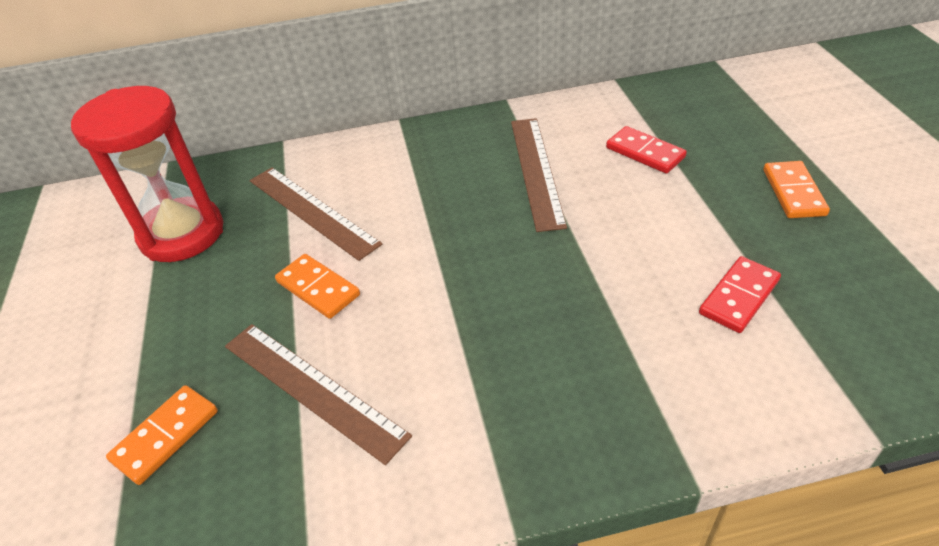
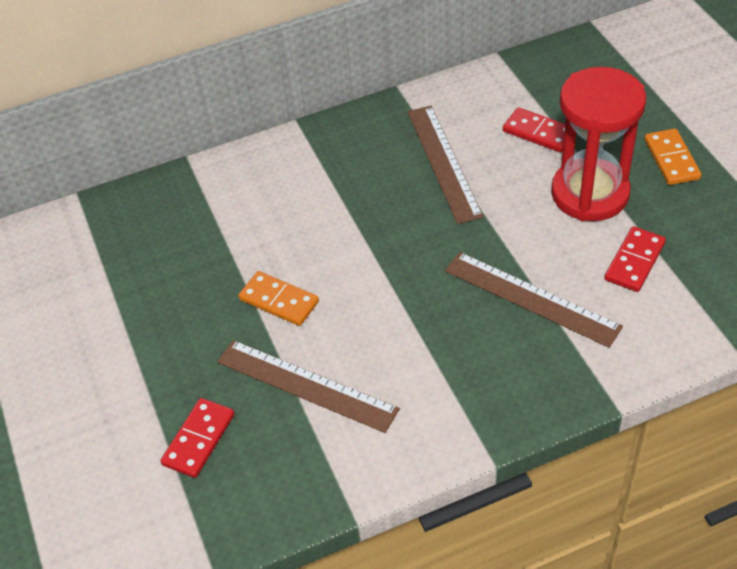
camera: 10 degrees left, 5 degrees up
(166, 436) = (199, 439): orange domino -> red domino
(182, 234) = (128, 265): red hourglass -> red hourglass (590, 193)
(312, 211) = (245, 228): brown ruler -> brown ruler (531, 298)

